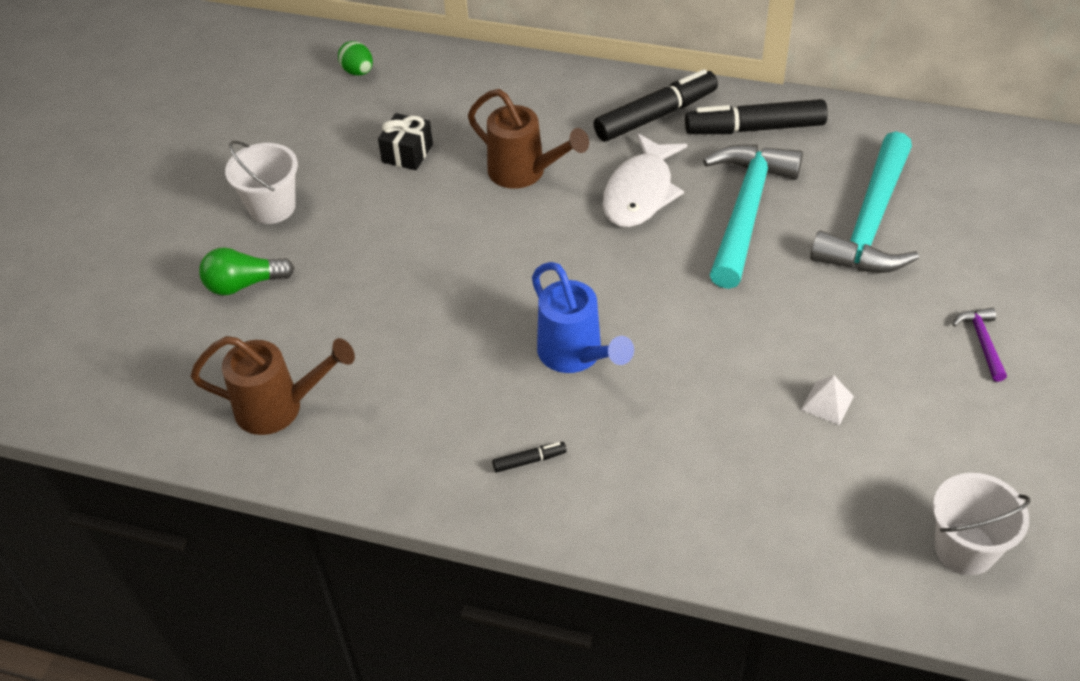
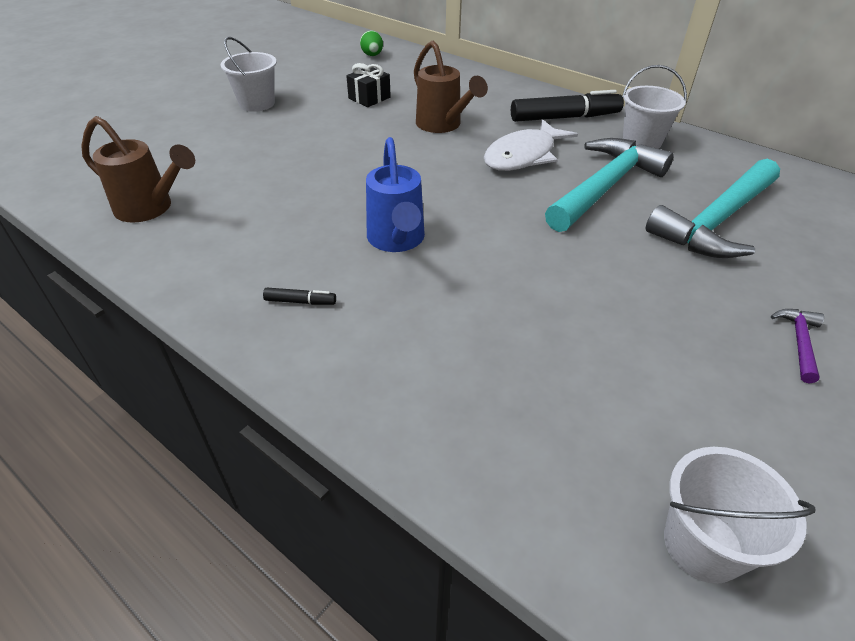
camera: 20 degrees right, 5 degrees down
(244, 284) = (199, 136): green light bulb -> none
(755, 128) = (642, 141): black marker -> white bucket
(827, 403) = (606, 344): white pyramid -> none

